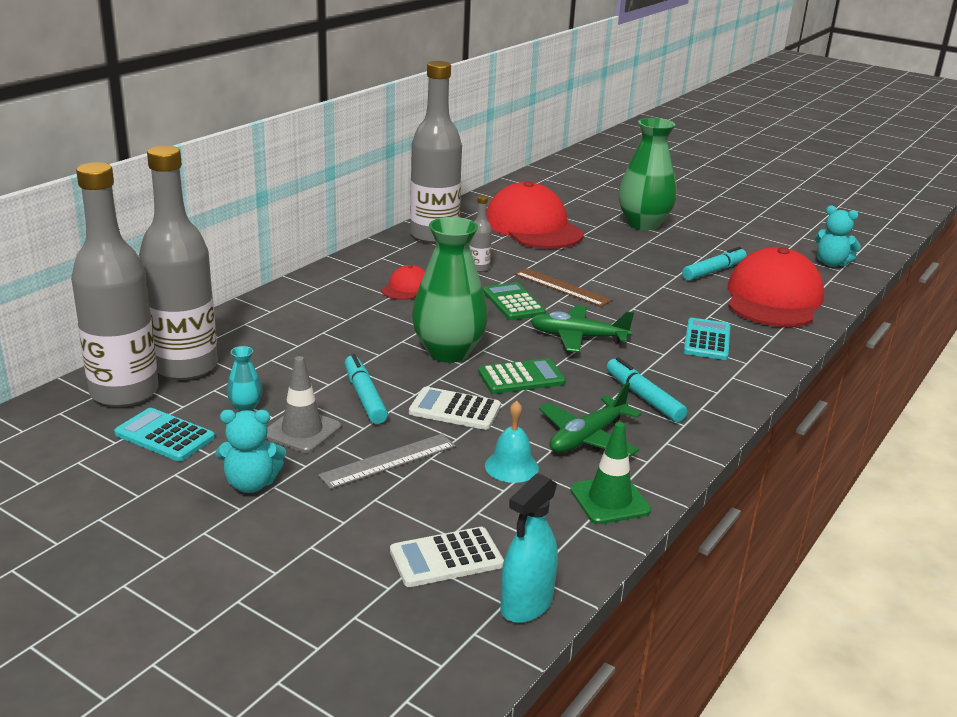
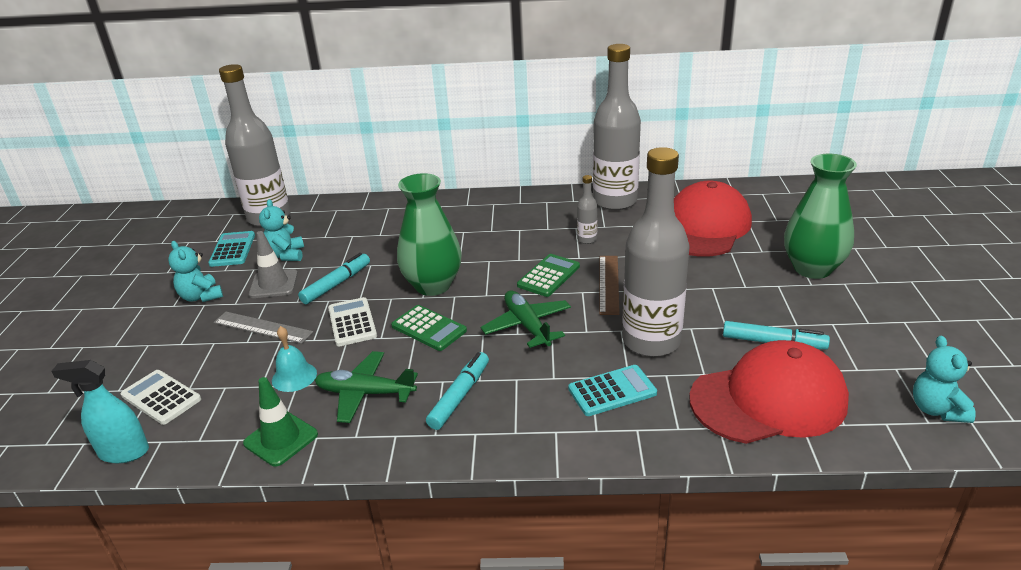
camera: 60 degrees right, 5 degrees up
(185, 366) = (315, 218): grey bottle -> grey bottle (651, 341)
(245, 406) = (286, 255): turquoise vase -> turquoise teddy bear
(406, 288) = (511, 230): red cap -> none

